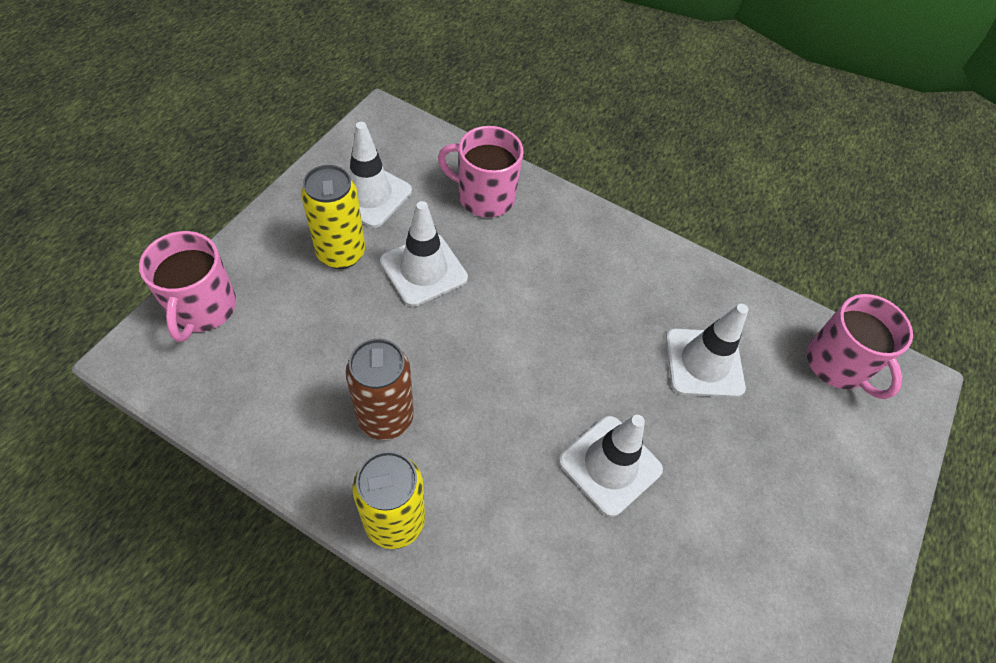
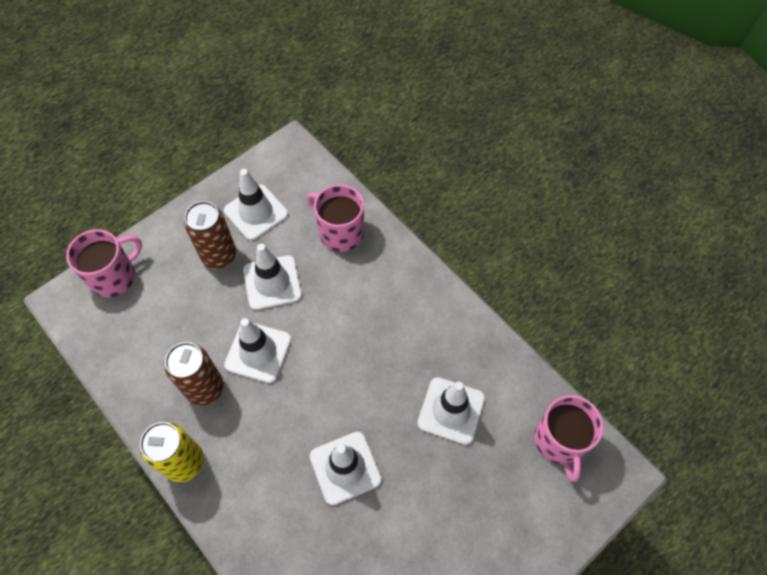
camera: 25 degrees right, 5 degrees up
(202, 308) = (114, 276): pink mug -> pink mug turned 150 degrees counterclockwise
(341, 253) = (219, 256): yellow can -> brown can
(439, 355) = (258, 352): none -> white traffic cone

